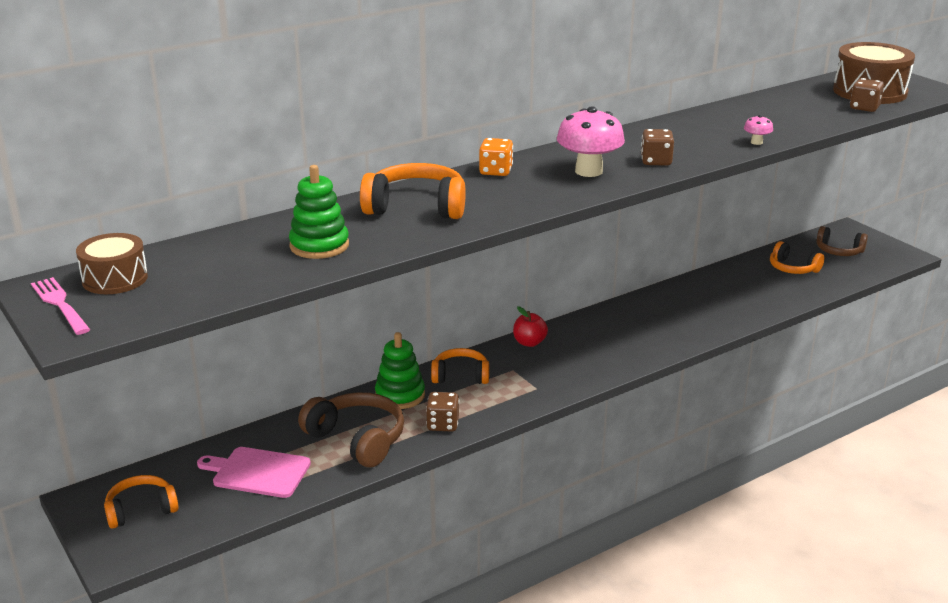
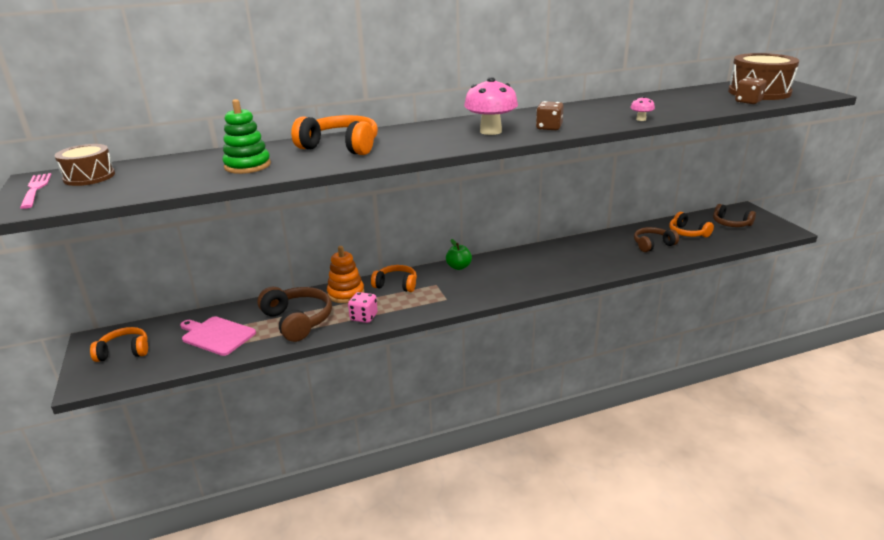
camera: 15 degrees right, 0 degrees up
(400, 395) = (346, 294): green stacking toy -> orange stacking toy
(443, 424) = (364, 317): brown dice -> pink dice
(496, 171) = (420, 128): orange dice -> none
(529, 342) = (458, 267): red apple -> green apple
(757, 289) = (652, 245): none -> brown headphones

